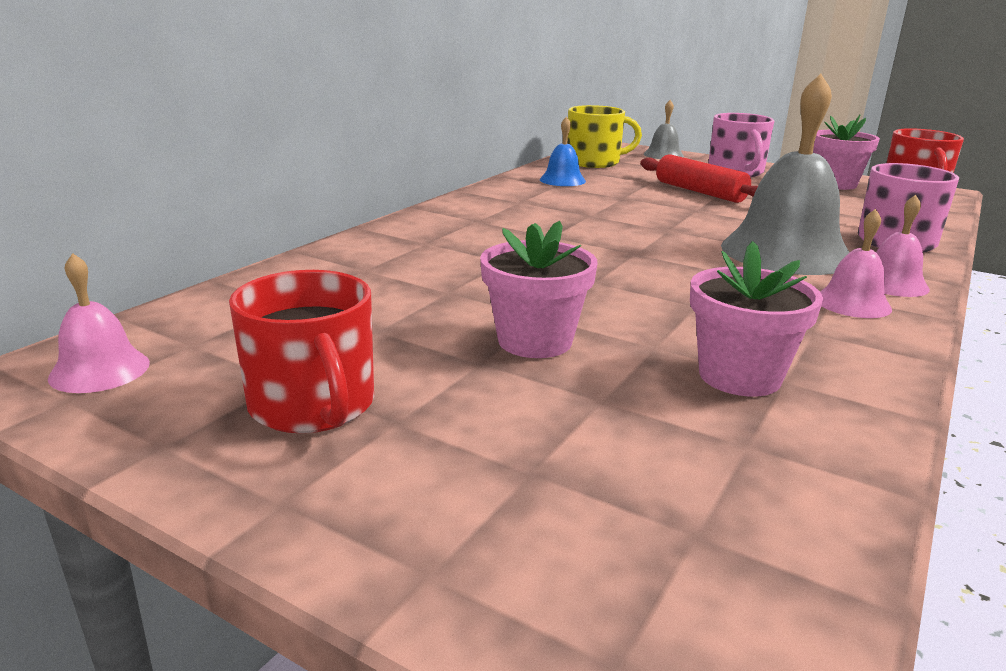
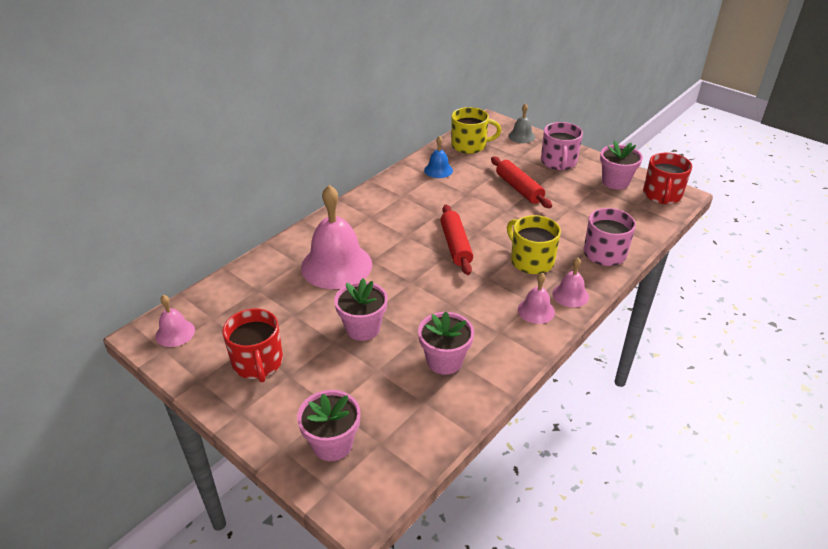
camera: 10 degrees right, 15 degrees up
(441, 269) = (336, 265): none -> pink bell
(568, 548) = (332, 444): none -> pink flower pot
(645, 242) = (456, 245): none -> red rolling pin
(786, 252) = (531, 260): grey bell -> yellow mug

